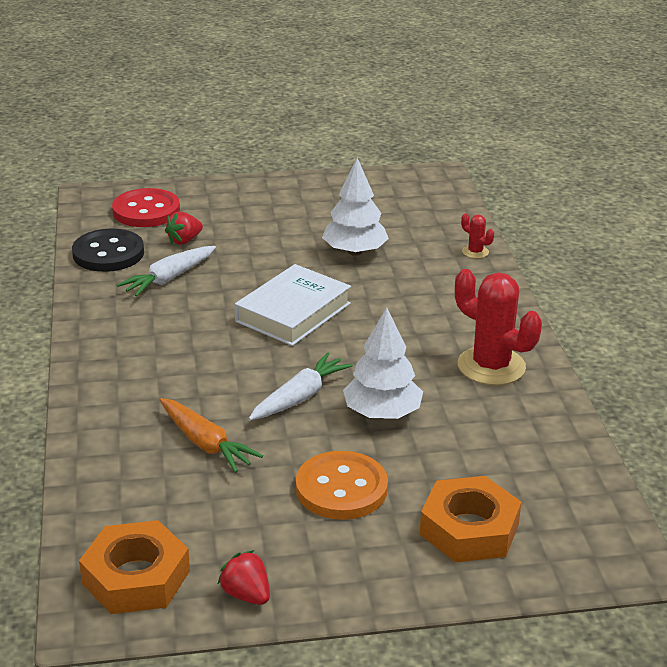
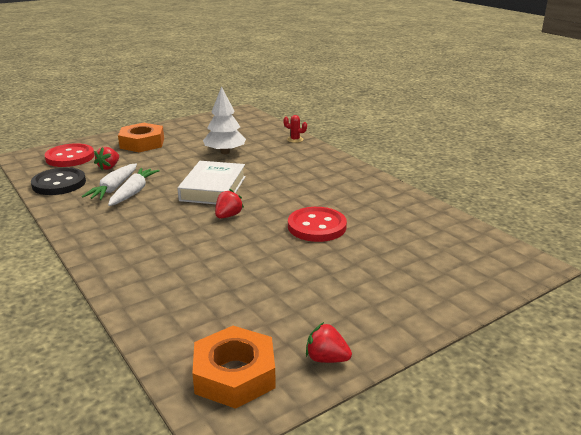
camera: 25 degrees left, 5 degrees down
(205, 443) = (215, 273): orange carrot -> none
(280, 363) = (228, 216): none -> red strawberry
(300, 397) = (257, 231): white carrot -> white carrot (133, 192)
(341, 488) = (330, 274): orange button -> none
(382, 413) = (317, 226): white tree -> red button
(469, 529) = (429, 273): orange nut -> orange nut (142, 143)
(491, 366) = (356, 188): red cactus -> none

